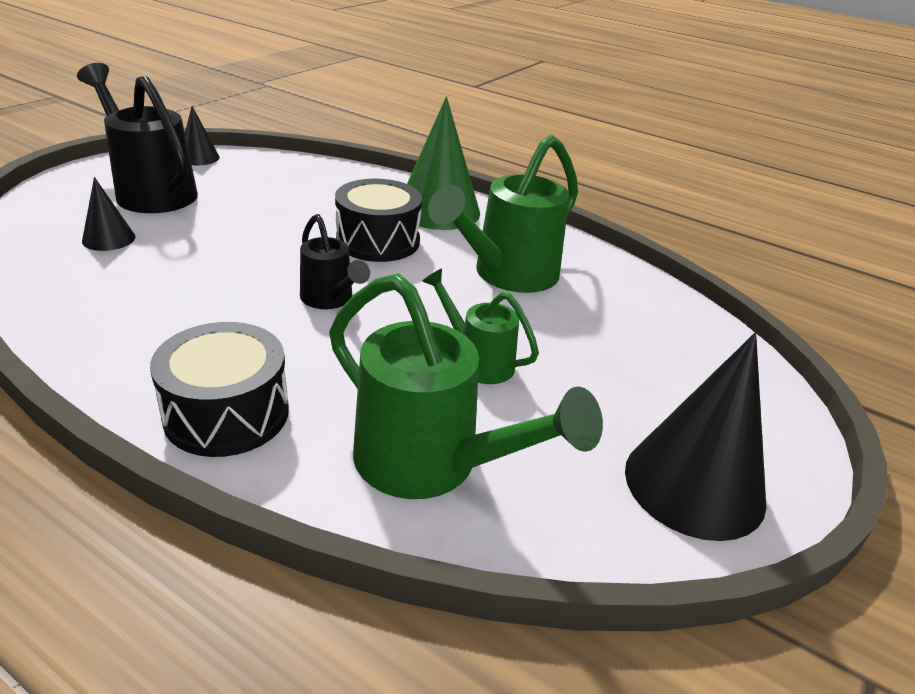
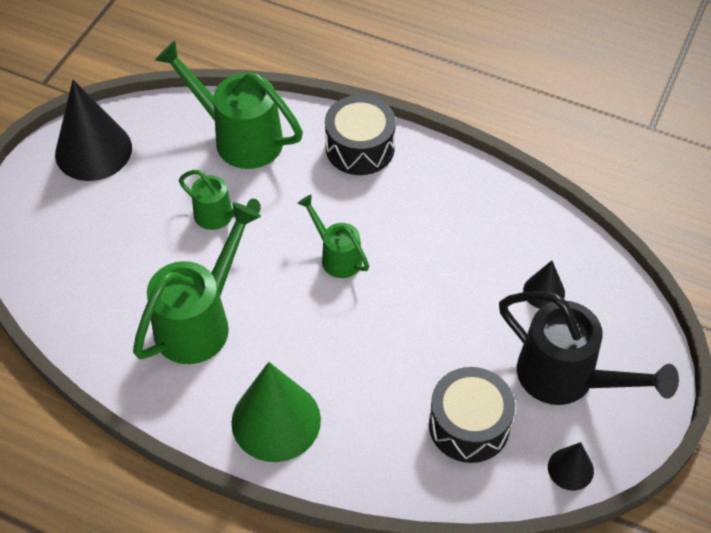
camera: 175 degrees right, 20 degrees up
(330, 299) = (337, 256): black watering can -> green watering can
(378, 241) = (322, 346): black drum -> black drum (469, 425)

